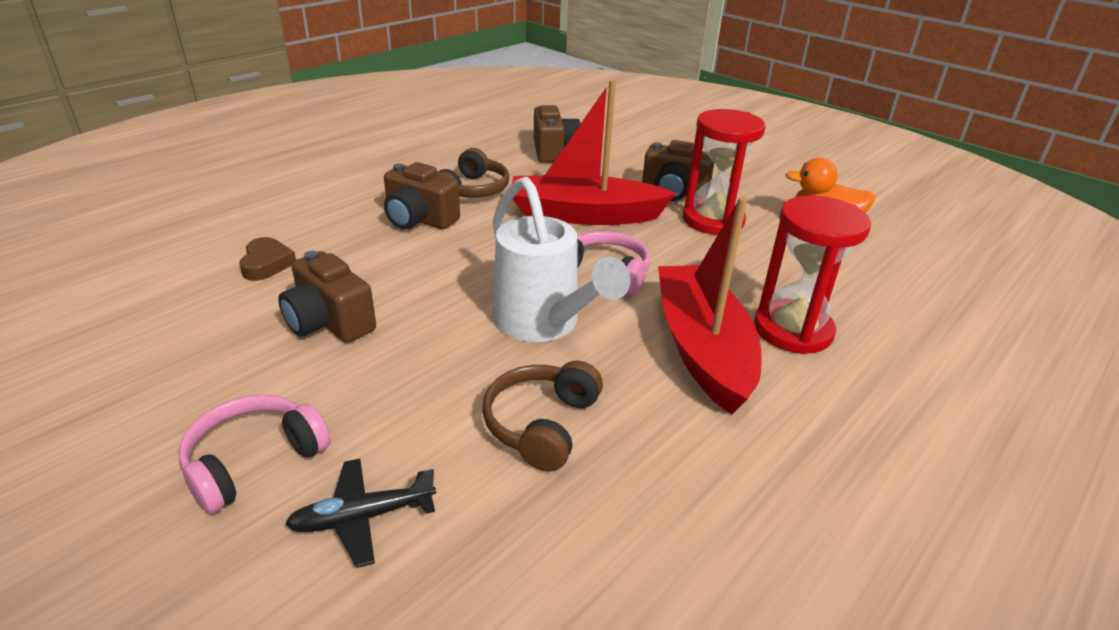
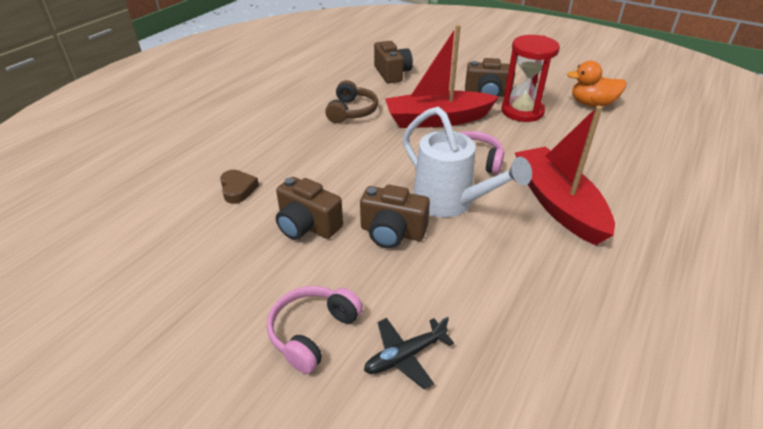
camera: 10 degrees left, 5 degrees up
(419, 219) = (327, 139): brown camera -> brown camera (392, 232)
(541, 424) = (484, 273): brown headphones -> none
(793, 330) = (606, 182): red hourglass -> none

